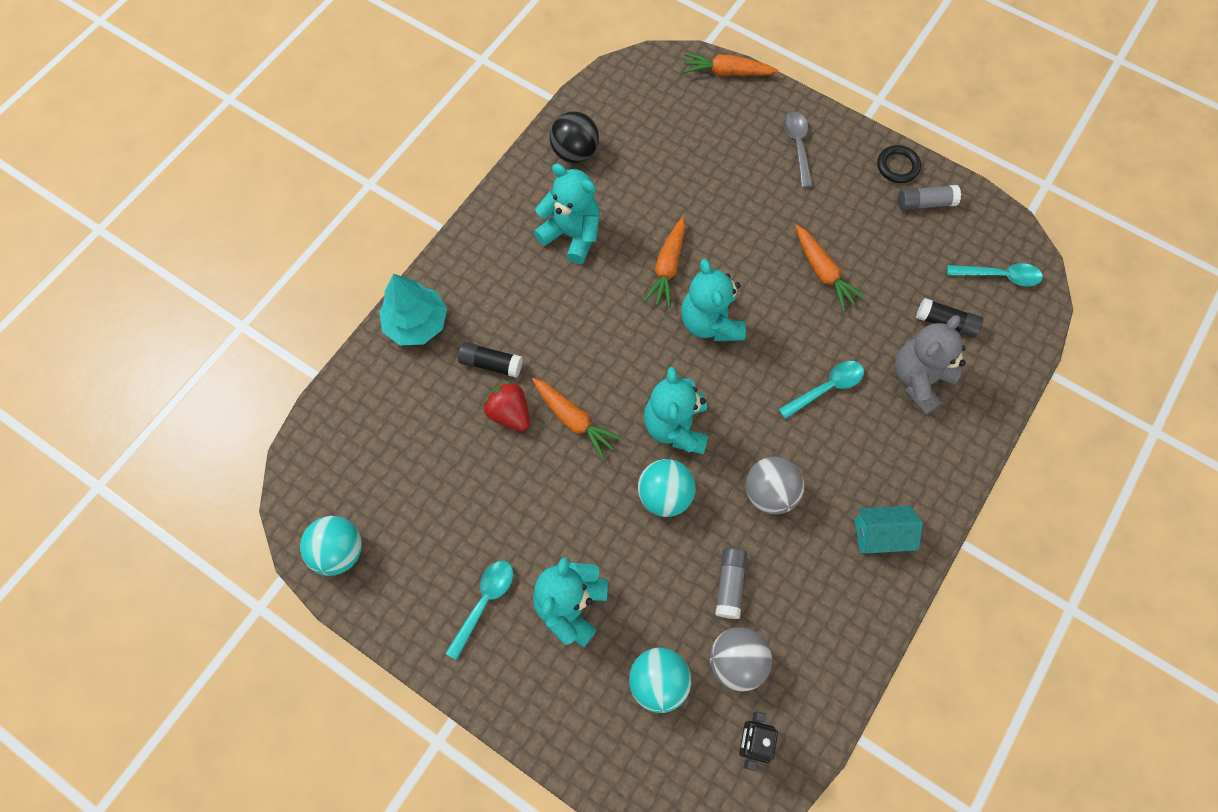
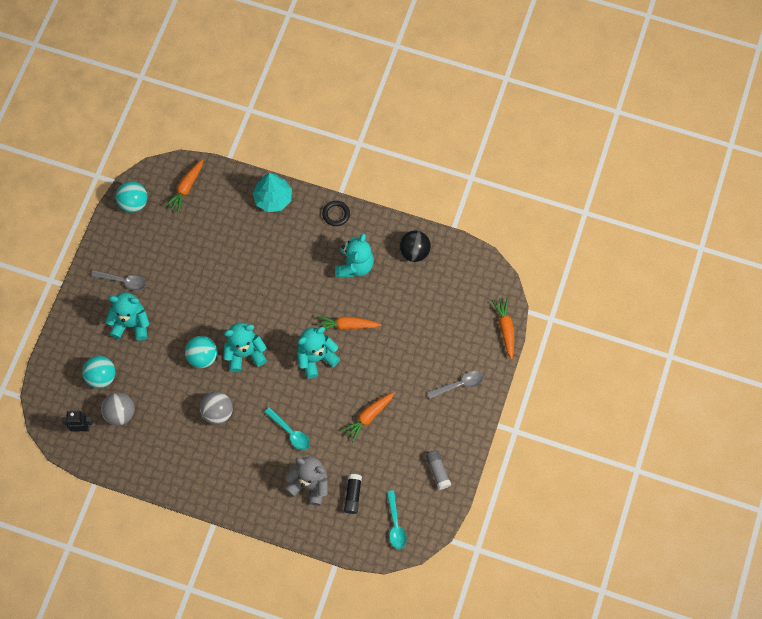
camera: 75 degrees right, 0 degrees up
(484, 602) = (123, 281): turquoise spoon -> grey spoon
(491, 364) = (258, 245): black glue stick -> none
(510, 413) = (231, 263): red strawberry -> none
(574, 420) = (235, 298): orange carrot -> orange carrot (186, 188)
(729, 584) = (160, 402): grey glue stick -> none
(880, 534) = (207, 477): turquoise house -> none
(897, 166) = (462, 450): black ring -> black ring (336, 214)

